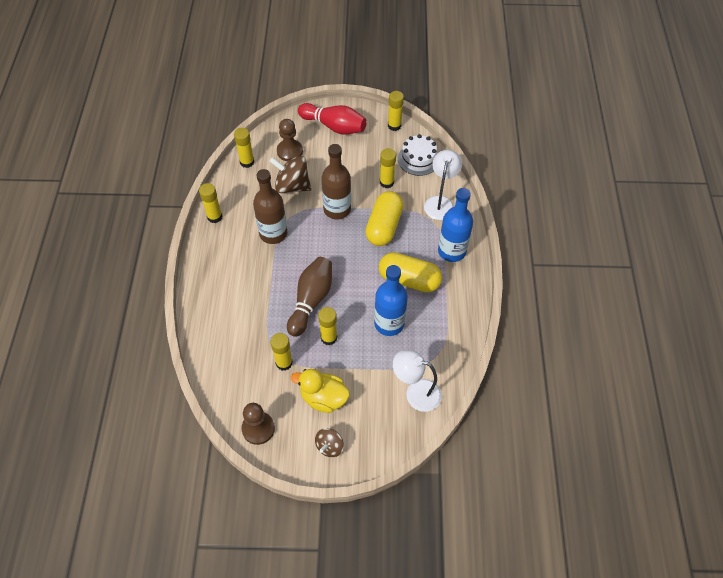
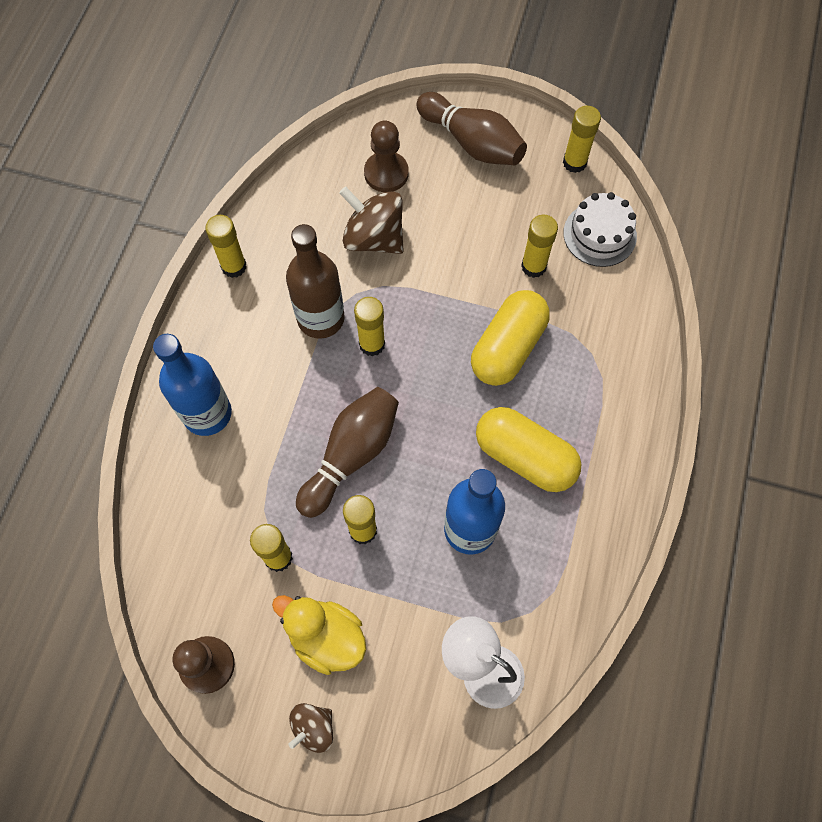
camera: 15 degrees right, 10 degrees up
(247, 162) = (311, 178): yellow glue stick -> yellow glue stick (372, 344)
(334, 126) = (472, 143): red bowling pin -> brown bowling pin
(337, 209) = (437, 298): brown bottle -> none
(440, 202) = (616, 324): white lamp -> none
(451, 251) = (611, 420): blue bottle -> blue bottle (207, 413)

